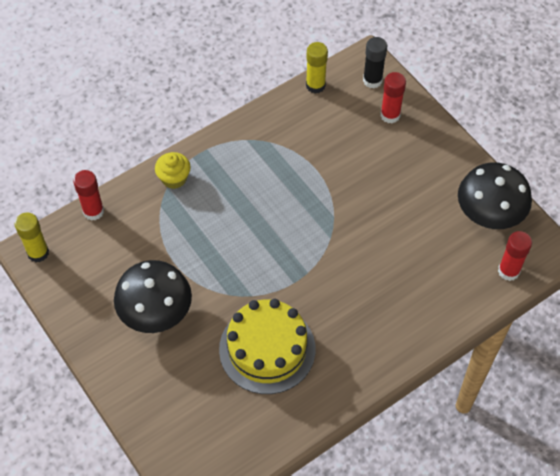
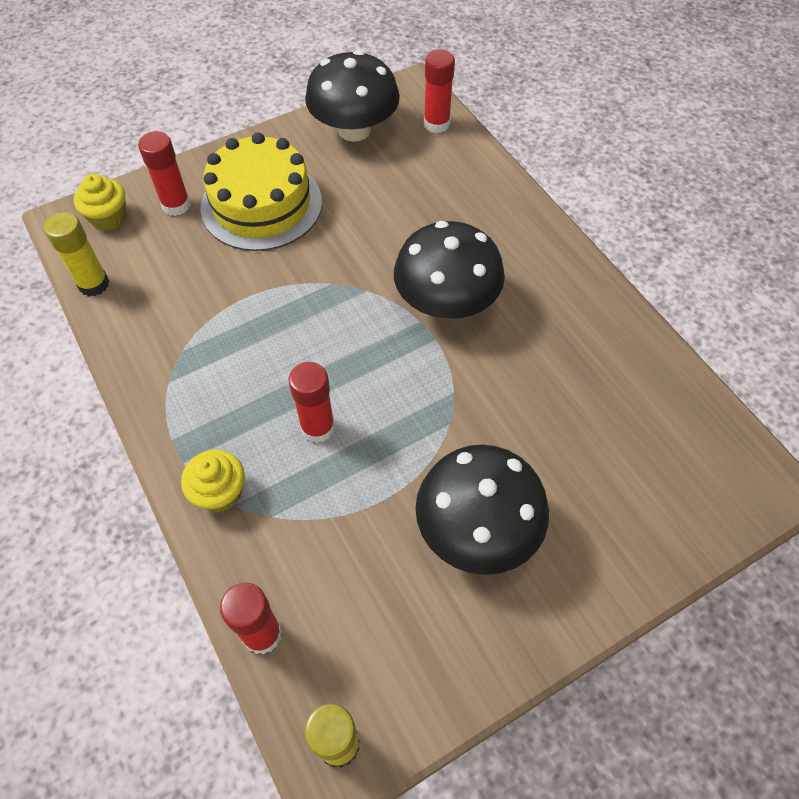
camera: 85 degrees left, 0 degrees up
(219, 221) = (318, 427): none -> red glue stick
(267, 349) = (541, 378): yellow cake -> yellow cake (261, 204)
(325, 287) = (446, 303): none -> black mushroom
(372, 80) = (109, 218): black glue stick -> yellow cupcake

